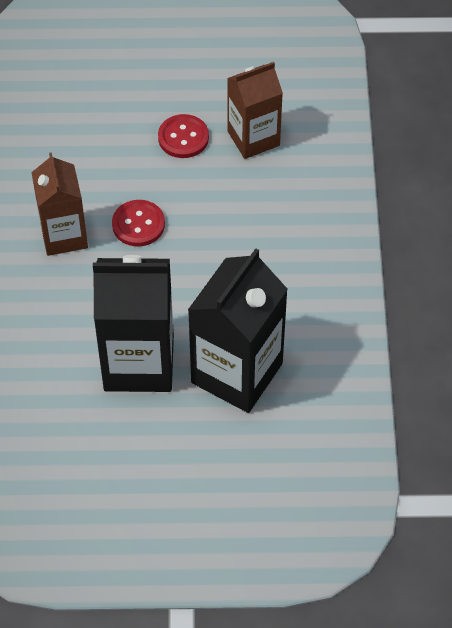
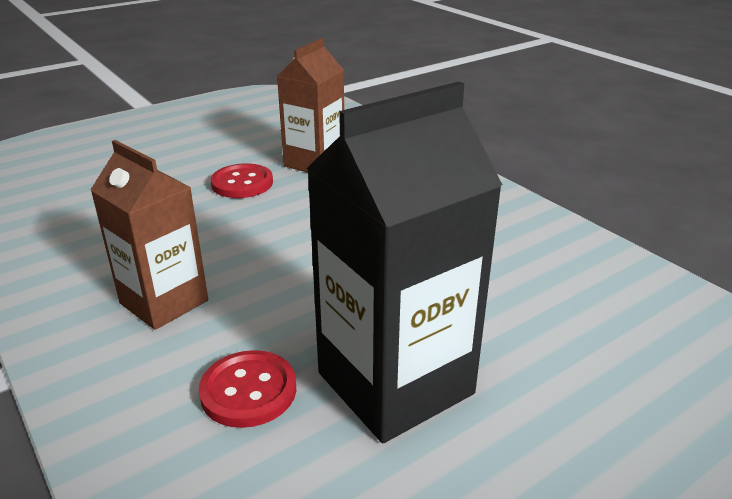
camera: 35 degrees left, 25 degrees down
(138, 224) = (256, 257): red button -> red button (248, 391)
(237, 373) = (526, 332): black carton -> none

